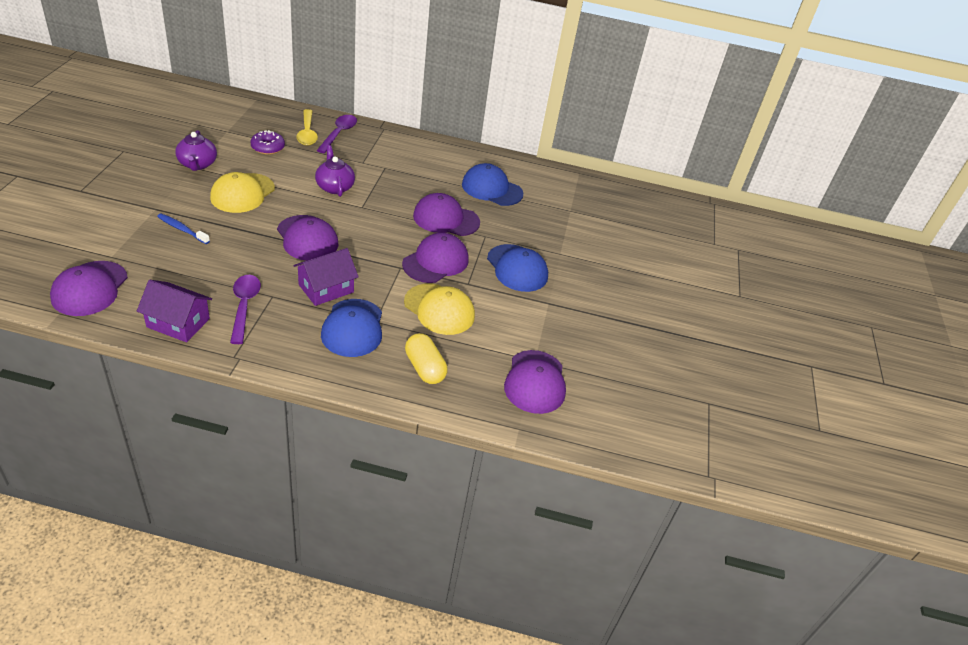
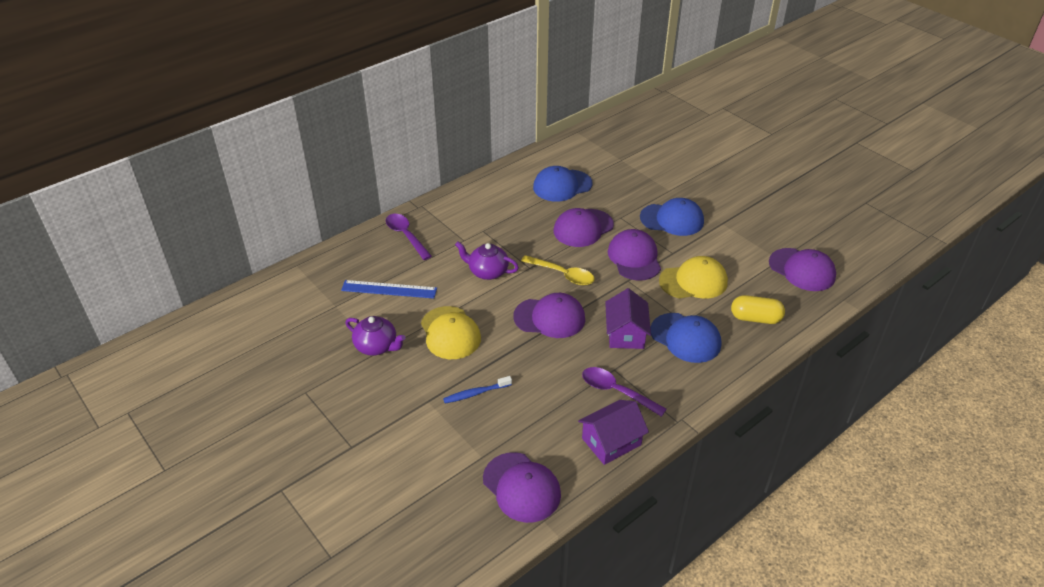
camera: 45 degrees left, 0 degrees up
(268, 148) = (389, 289): purple donut -> blue ruler
(307, 133) = (387, 255): yellow spoon -> yellow spoon (562, 274)

